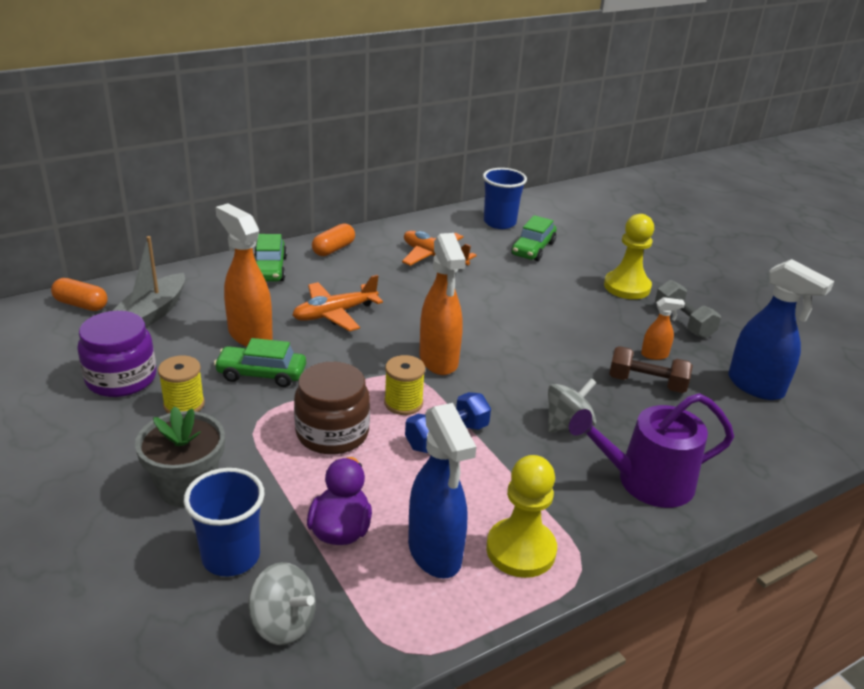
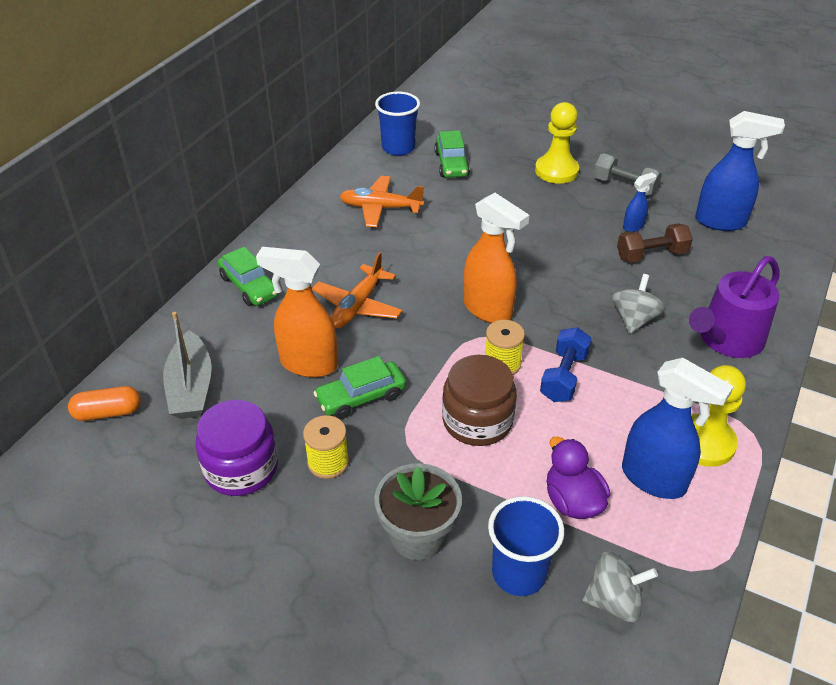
camera: 30 degrees left, 10 degrees up
(333, 249) = (285, 238): orange capsule -> none
(655, 355) = (633, 226): orange spray bottle -> blue spray bottle

